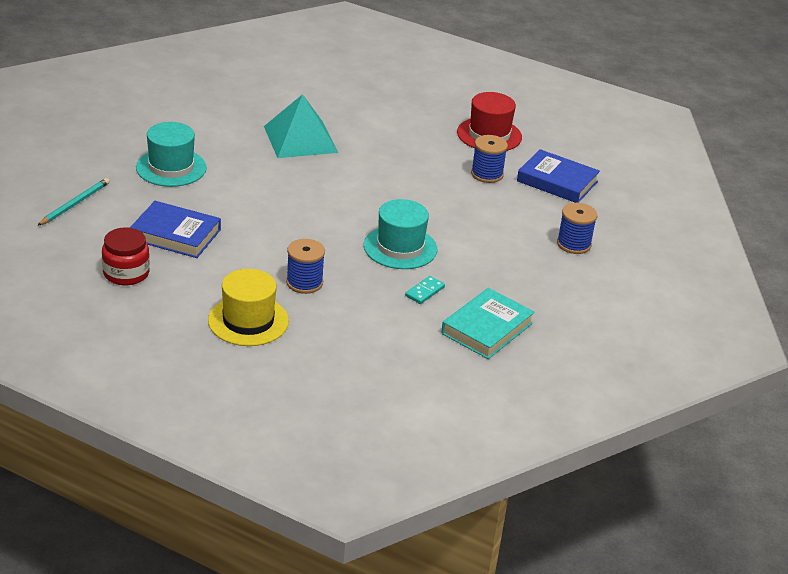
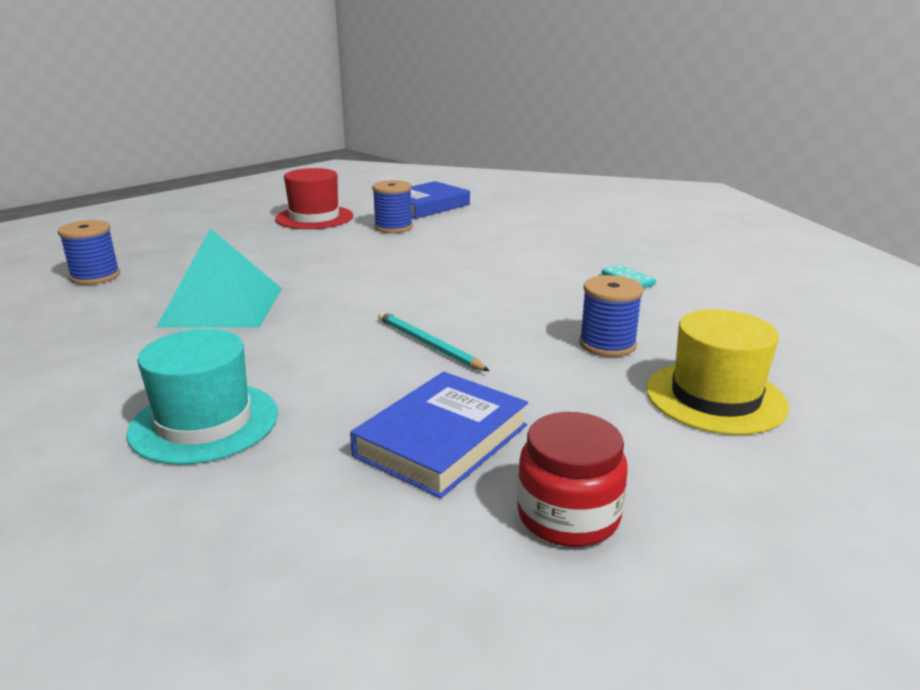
camera: 70 degrees left, 10 degrees down
(75, 204) = (251, 573): turquoise pencil -> turquoise pencil (428, 345)
(400, 247) = (530, 280): turquoise hat -> none
(487, 328) = (698, 261): turquoise book -> none
(573, 244) = (542, 214): blue spool -> blue spool (95, 276)

